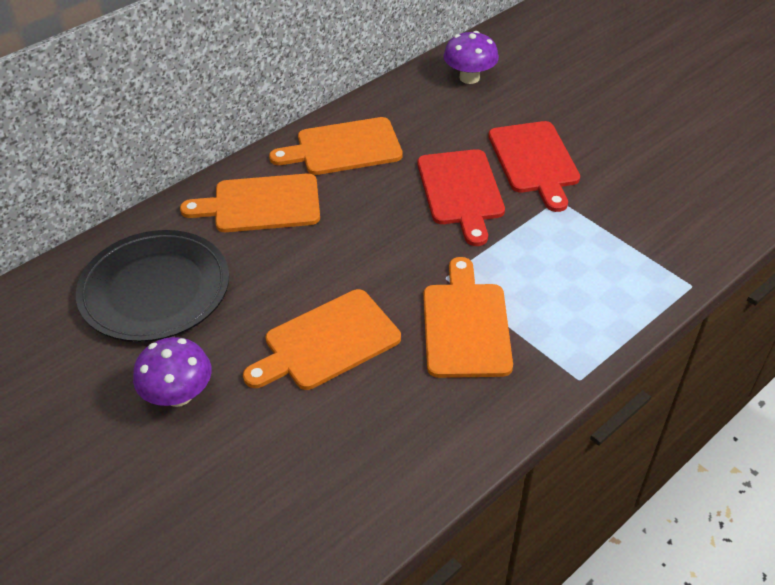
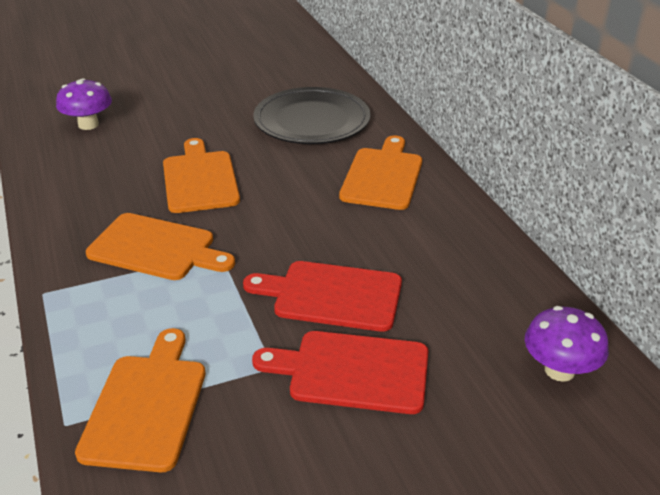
camera: 110 degrees right, 10 degrees down
(178, 395) = (206, 119): purple mushroom -> purple mushroom (88, 125)
(343, 148) = (446, 235): orange cutting board -> orange cutting board (147, 405)

